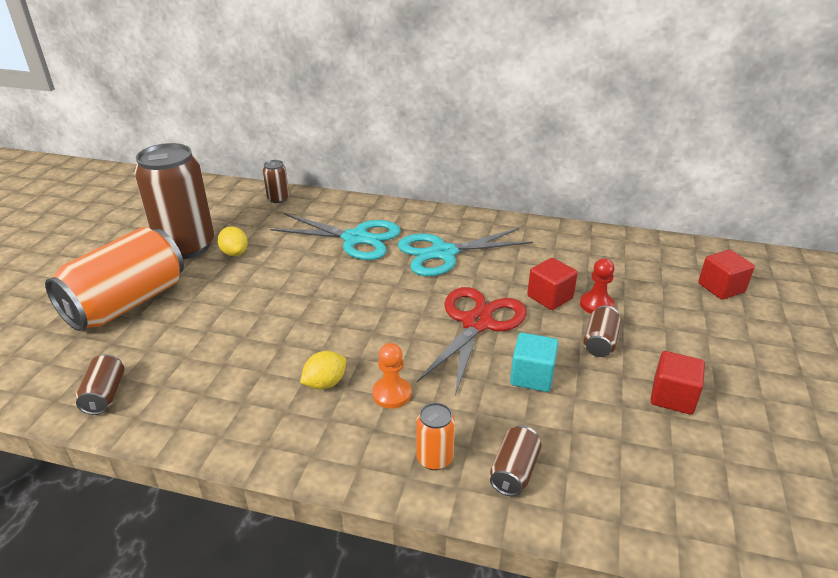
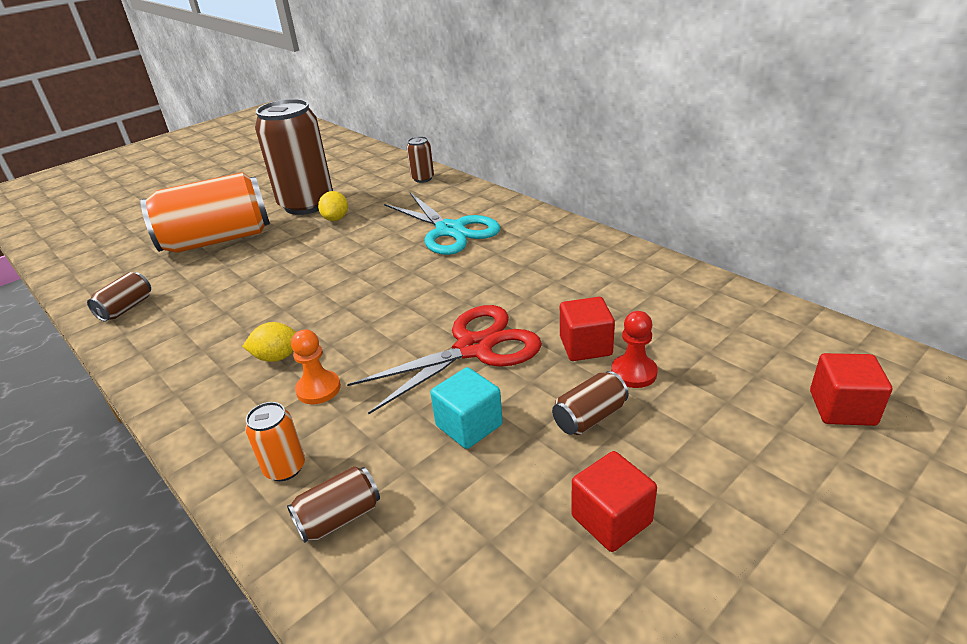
camera: 35 degrees right, 0 degrees up
(443, 253) = (518, 266): turquoise scissors -> none

